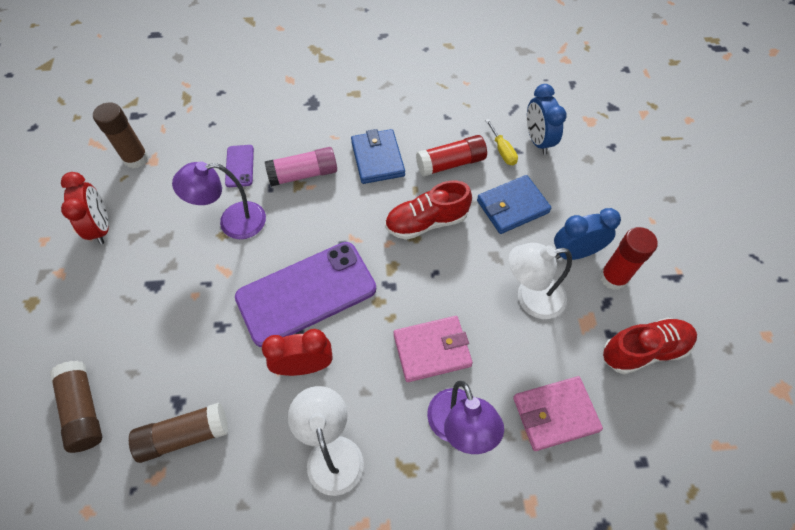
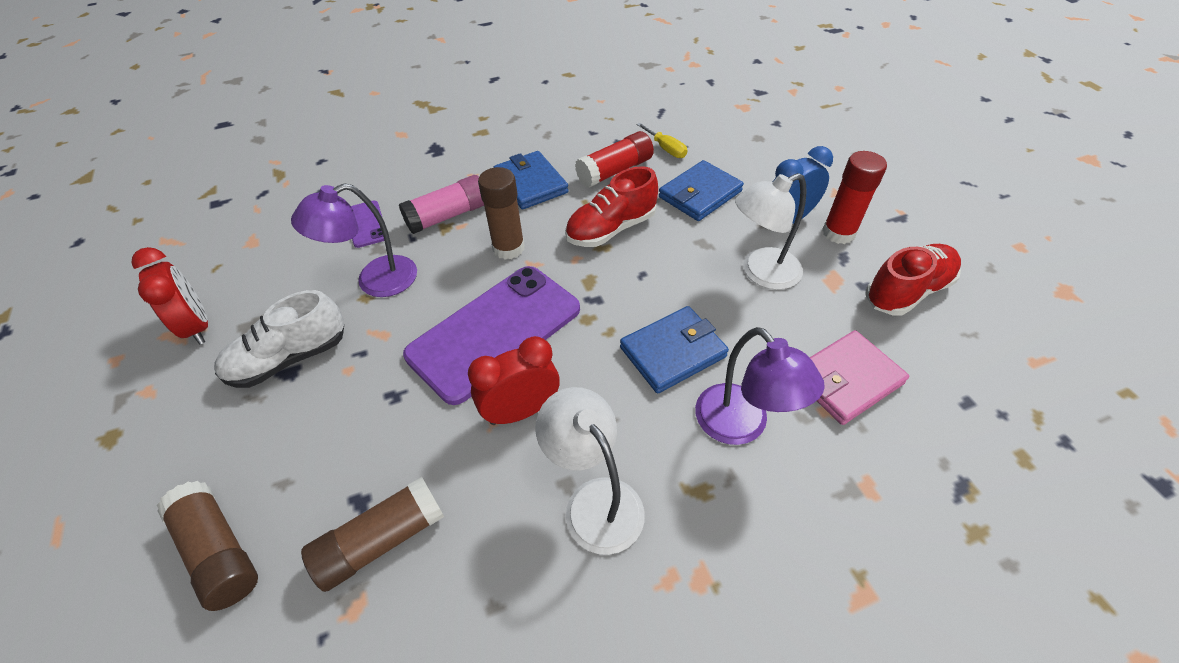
camera: 15 degrees left, 10 degrees down
(136, 158) = (228, 244): brown glue stick -> brown glue stick (508, 248)
(157, 274) = (290, 358): none -> white shoe
(432, 350) = (673, 352): pink wallet -> blue wallet
(537, 141) = (698, 133): blue clock -> none

